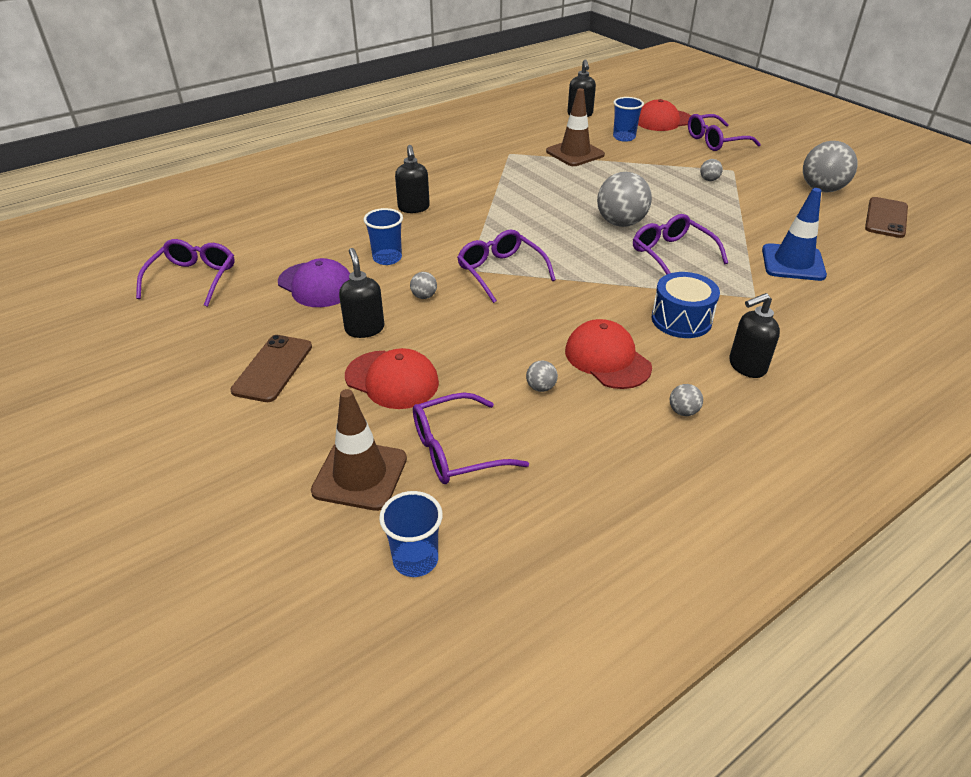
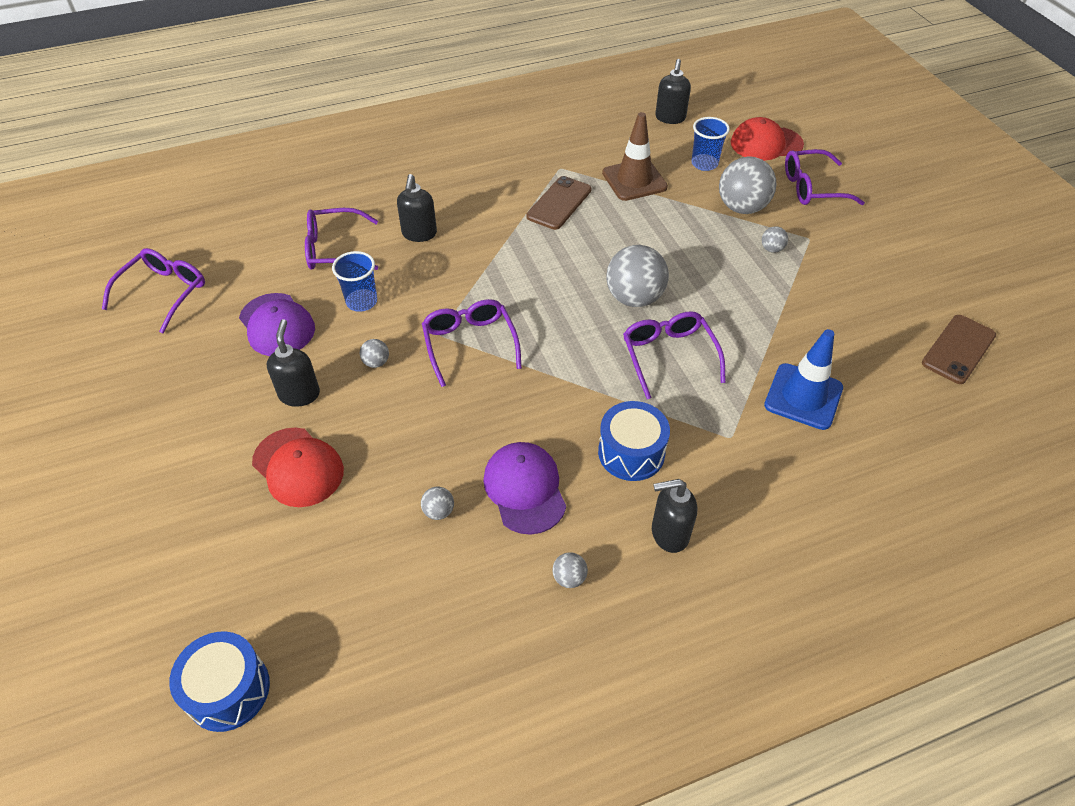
camera: 15 degrees right, 10 degrees up
(273, 368) = (193, 427): brown phone -> brown phone (559, 203)
(360, 475) = (220, 578): brown traffic cone -> none
(415, 559) = (228, 690): blue cup -> blue drum
(456, 450) = (321, 571): purple glasses -> purple glasses (334, 249)
(607, 359) = (525, 489): red cap -> purple cap
(822, 189) = (903, 289): grey ball -> grey ball (742, 207)

